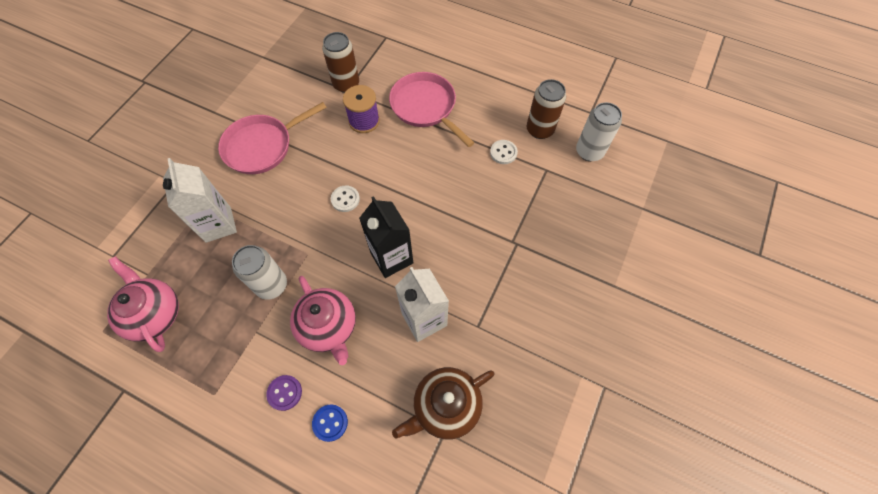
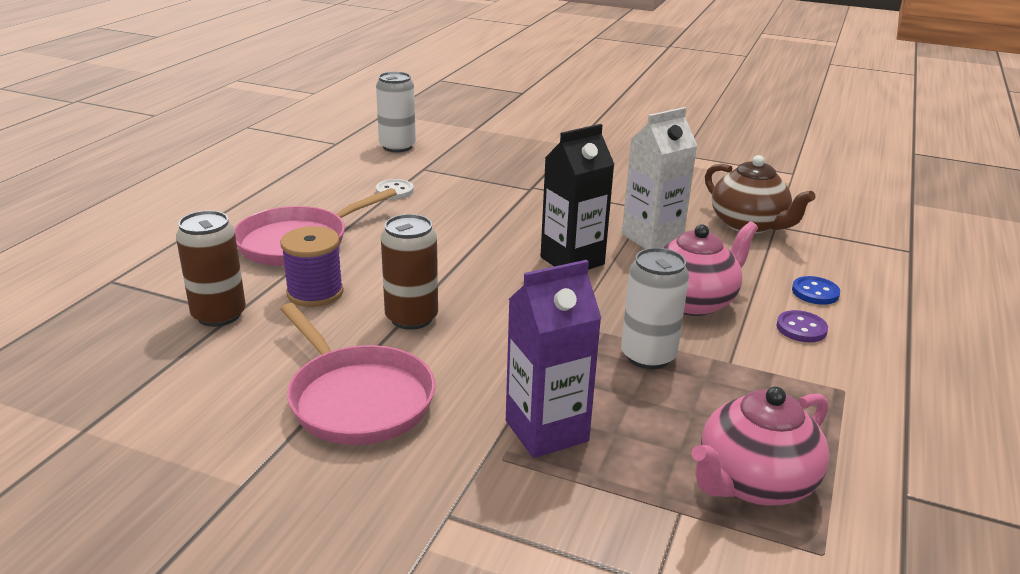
camera: 95 degrees left, 35 degrees down
(218, 224) = (546, 431): white carton -> purple carton
(345, 199) = (478, 301): white button -> none
(540, 129) = (358, 170): brown can -> brown can (411, 318)

